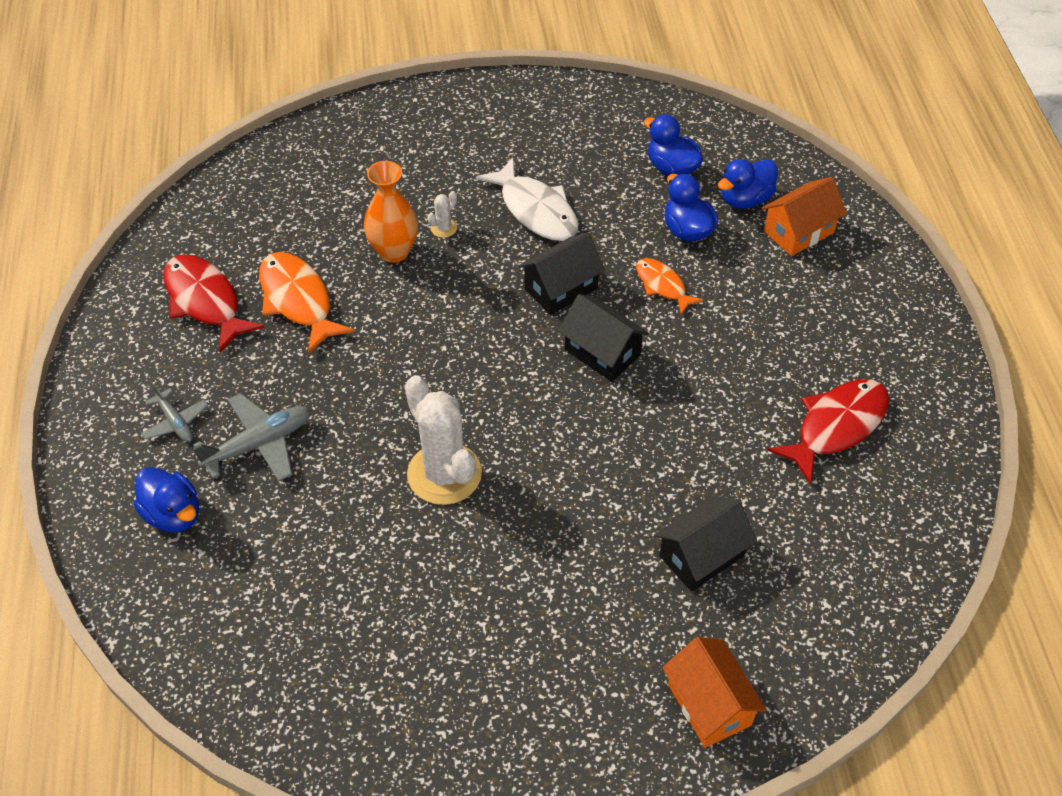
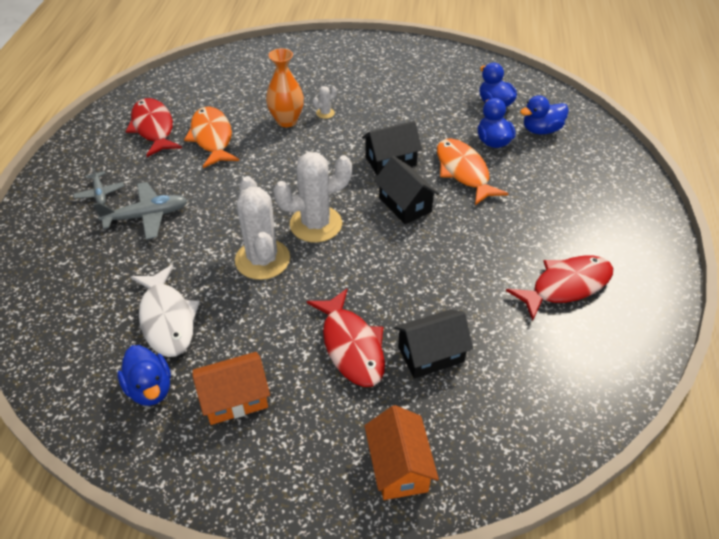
camera: 15 degrees right, 5 degrees down
(173, 514) = (70, 247): blue duck -> blue duck (150, 388)
(495, 406) = (316, 224): none -> white cactus
(535, 210) = (391, 113): white fish -> white fish (167, 319)
(602, 568) = (351, 346): none -> red fish
(662, 285) = (463, 171): orange fish -> orange fish, size x1.68
(799, 232) = (575, 156): orange house -> orange house (235, 399)

